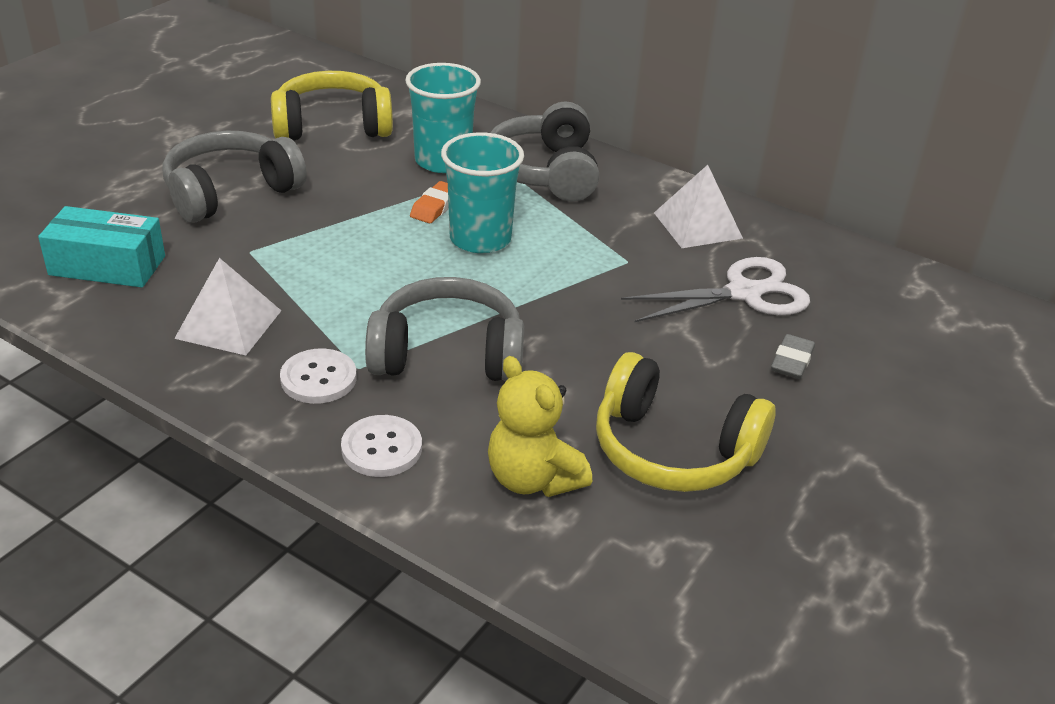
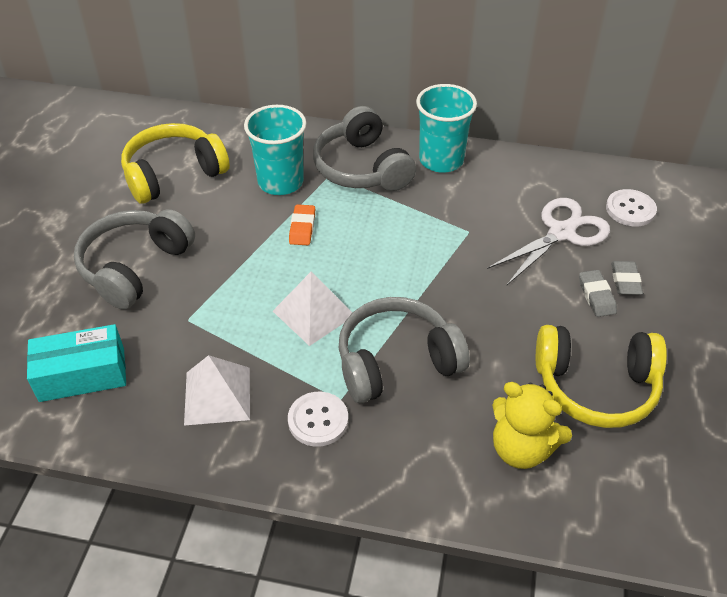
camera: 20 degrees left, 10 degrees up
(381, 448) = (403, 465): white button -> white button (630, 209)
(480, 239) = (354, 247): turquoise cup -> turquoise cup (441, 160)
(697, 225) = (496, 182): white pyramid -> white pyramid (313, 313)
(742, 365) = (596, 296): none -> grey eraser

